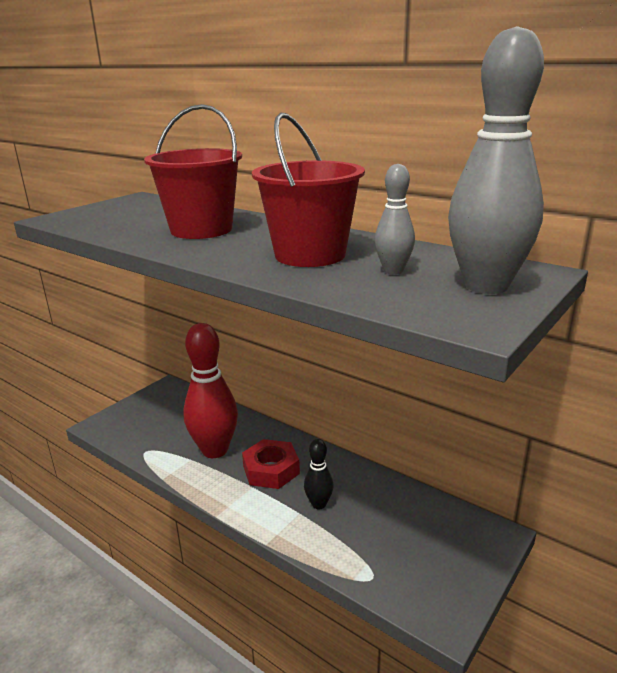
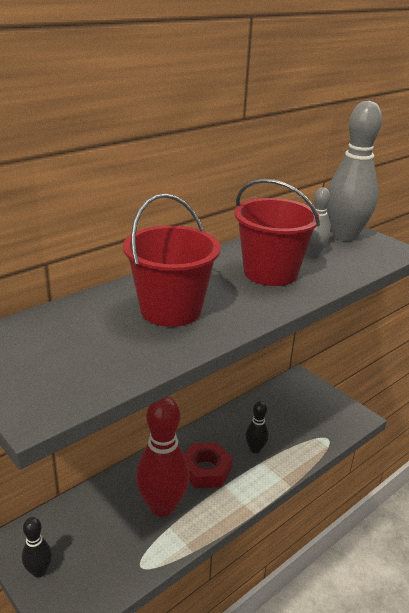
camera: 80 degrees left, 5 degrees up
(141, 404) = (39, 571): none -> black bowling pin

